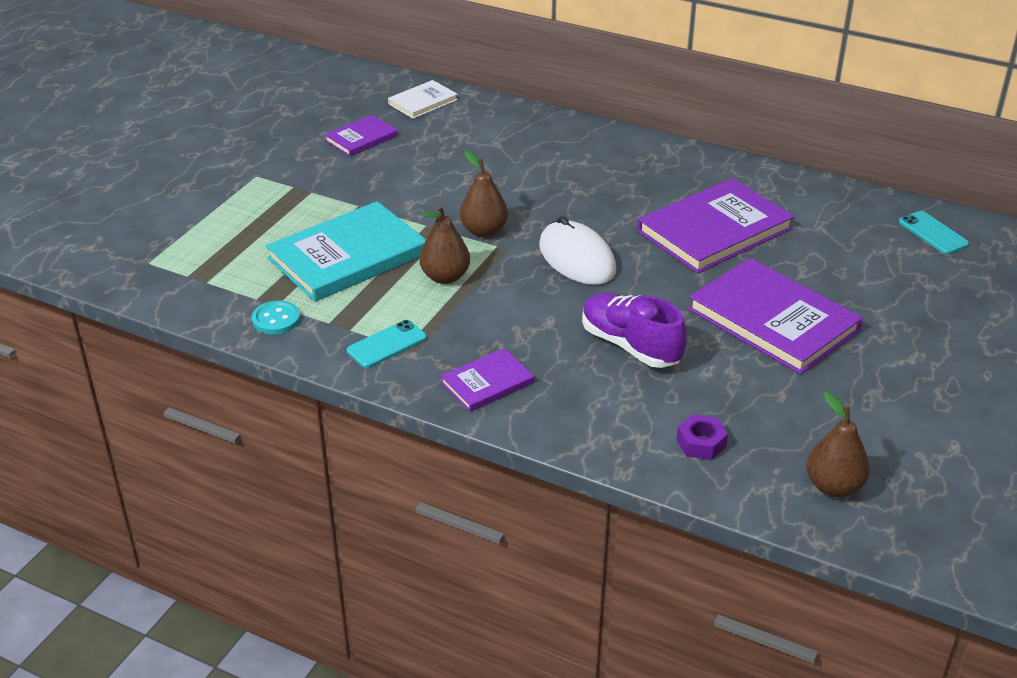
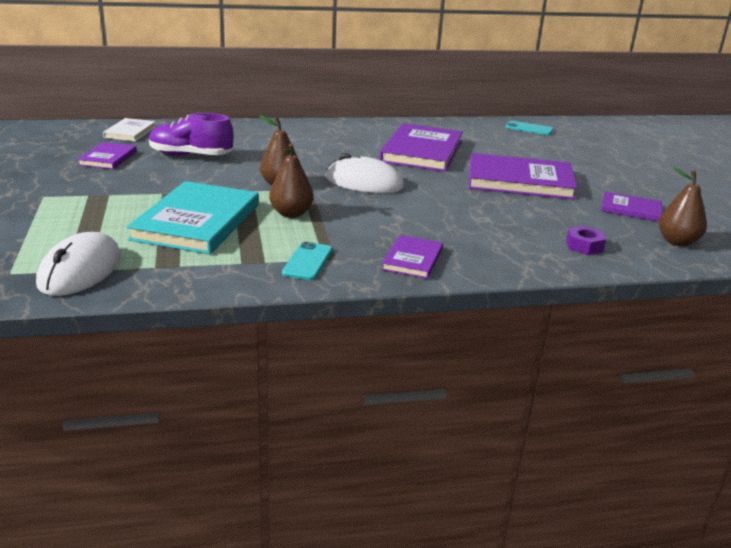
camera: 40 degrees left, 10 degrees down
(198, 280) = (80, 270): none -> white mouse
(276, 319) = (192, 274): turquoise button -> none
(630, 345) = (467, 214): purple shoe -> purple shoe (191, 155)
(854, 417) = (630, 209): none -> purple book

